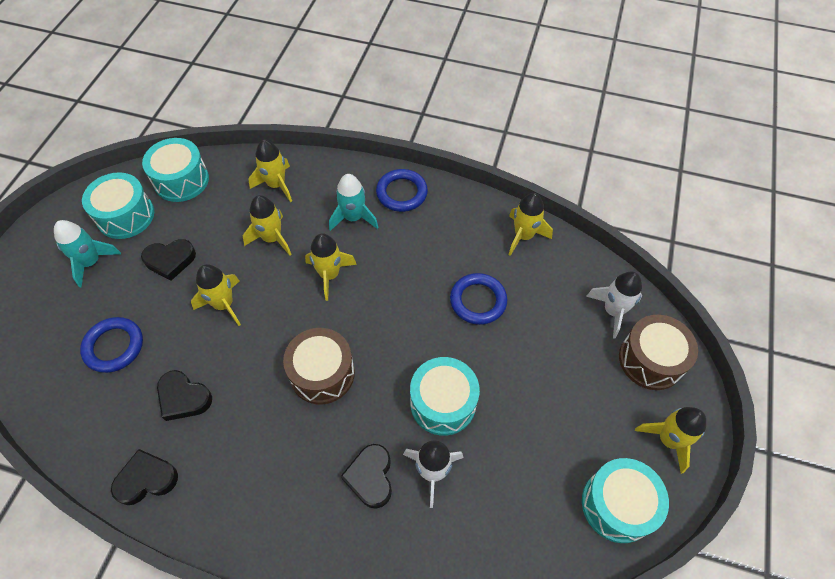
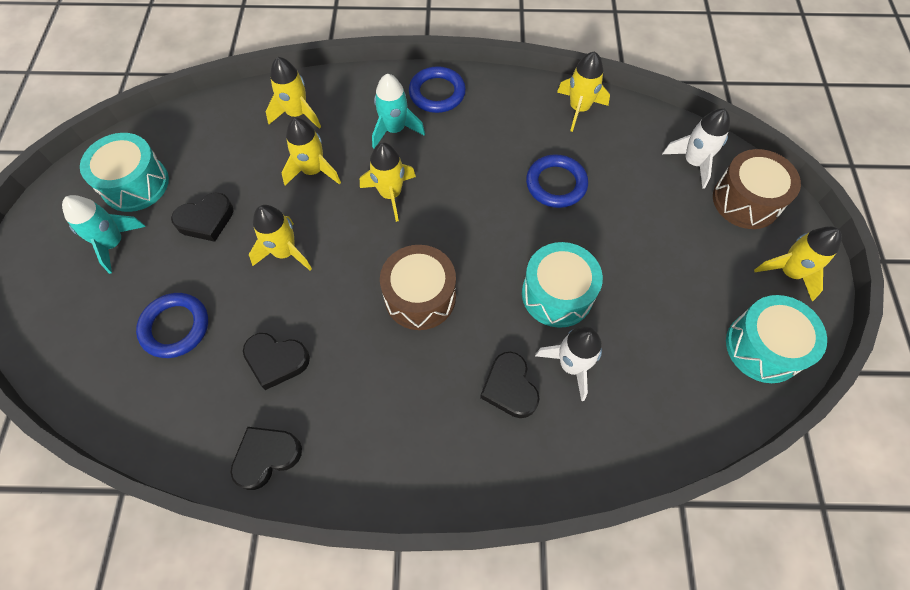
camera: 15 degrees left, 5 degrees up
(181, 180) = (187, 132): turquoise drum -> none

